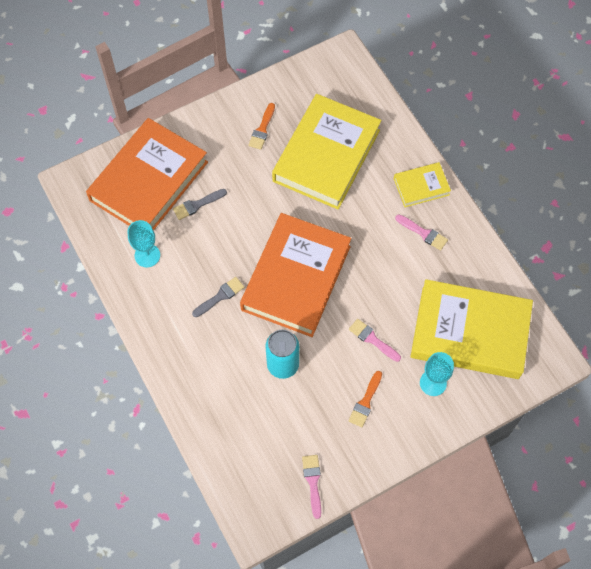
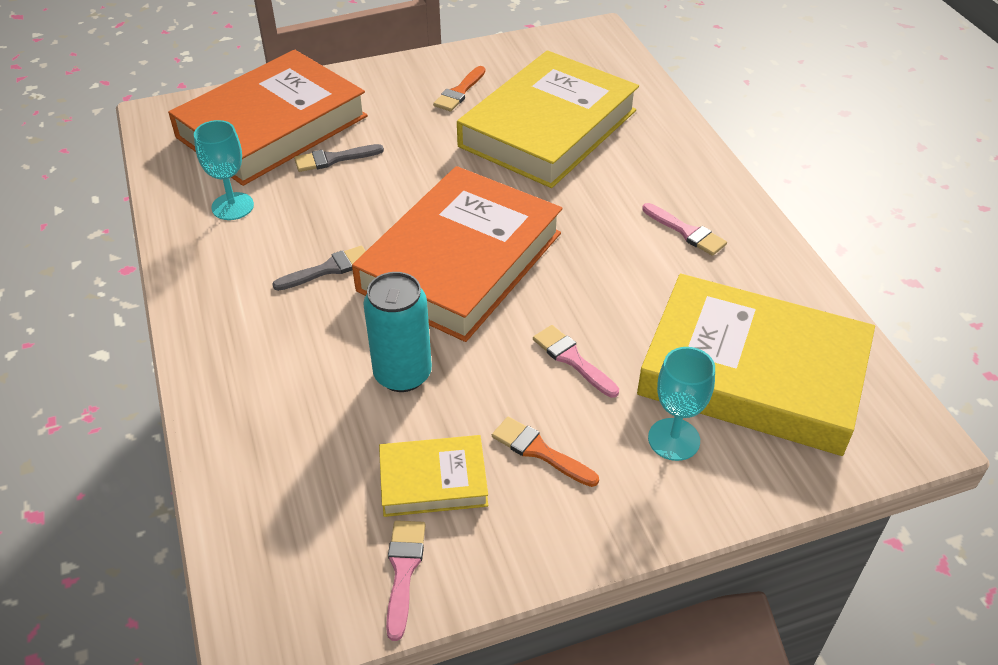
camera: 10 degrees right, 20 degrees down
(365, 402) = (539, 451): orange brush -> orange brush turned 90 degrees clockwise
(421, 186) = (691, 177): yellow book -> yellow book (433, 480)

